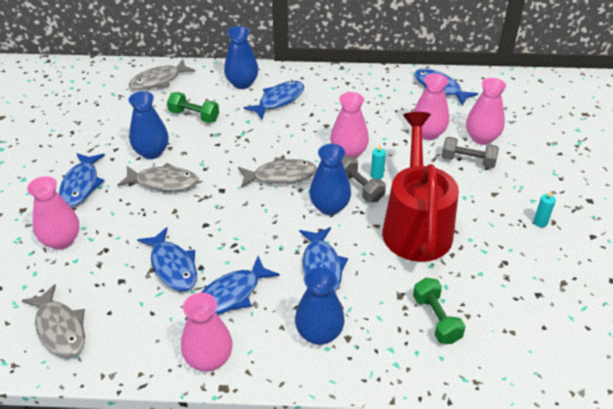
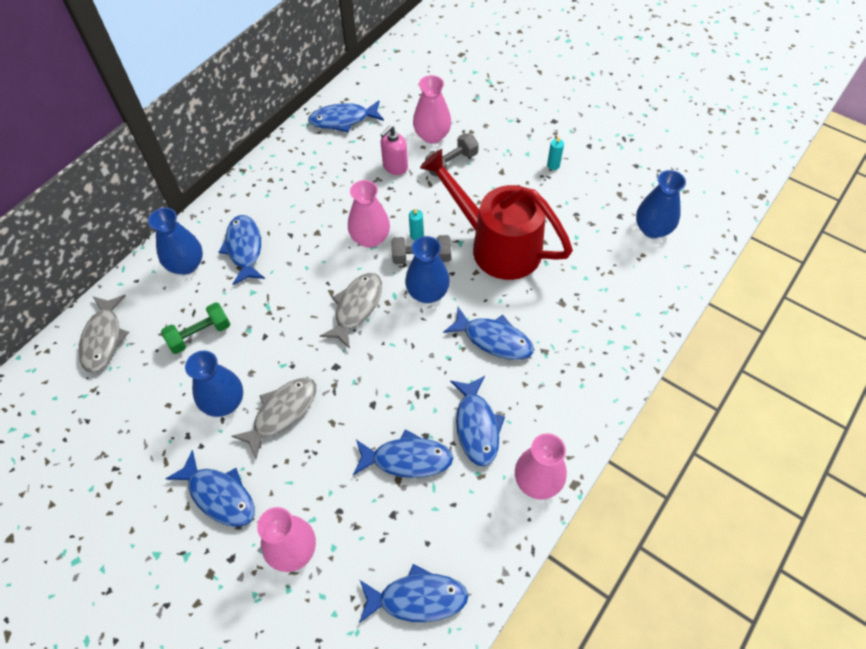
camera: 55 degrees left, 15 degrees up
(60, 328) = (417, 598): grey fish -> blue fish
(319, 333) = (563, 382): blue vase -> blue vase (652, 229)
(428, 133) = (395, 167): pink vase -> pink soap dispenser
(436, 319) = (601, 294): green dumbbell -> none

